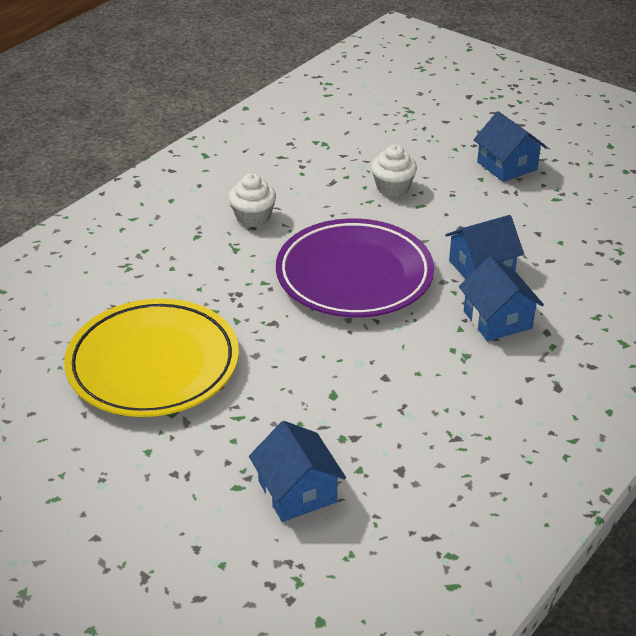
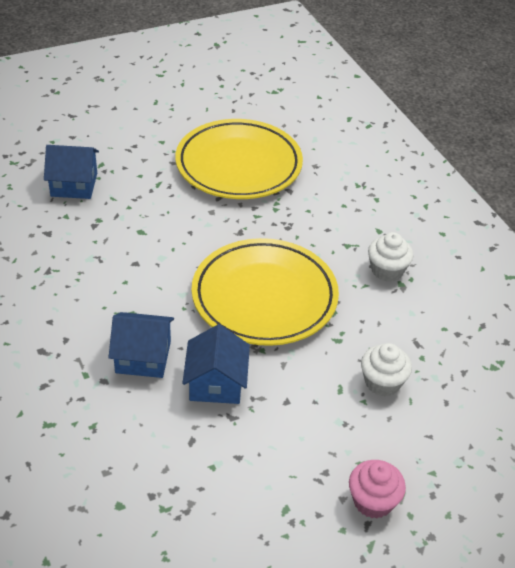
camera: 115 degrees right, 5 degrees up
(354, 275) = (264, 297): purple plate -> yellow plate
(507, 166) = (373, 501): blue house -> pink cupcake

